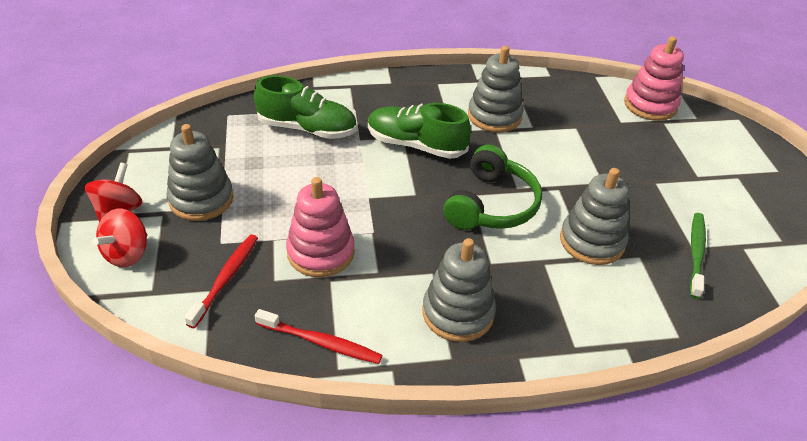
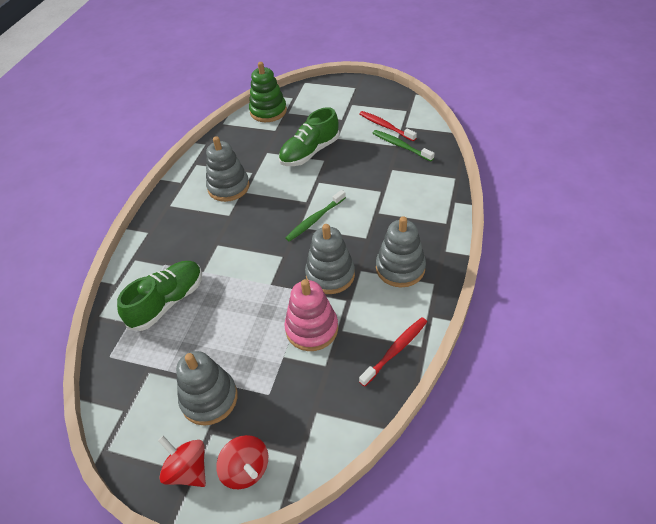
camera: 60 degrees left, 5 degrees up
(226, 279) = (309, 398): red toothbrush -> red toothbrush (385, 126)
(415, 145) = (231, 240): green shoe -> green shoe (310, 152)
(491, 204) = (315, 219): green headphones -> green toothbrush
(592, 241) = (370, 184): grey stacking toy -> grey stacking toy (330, 275)
(650, 105) = (268, 111): pink stacking toy -> green stacking toy

